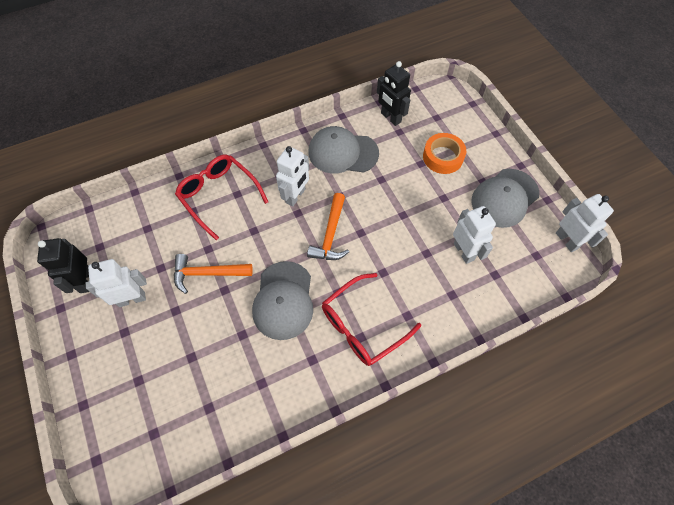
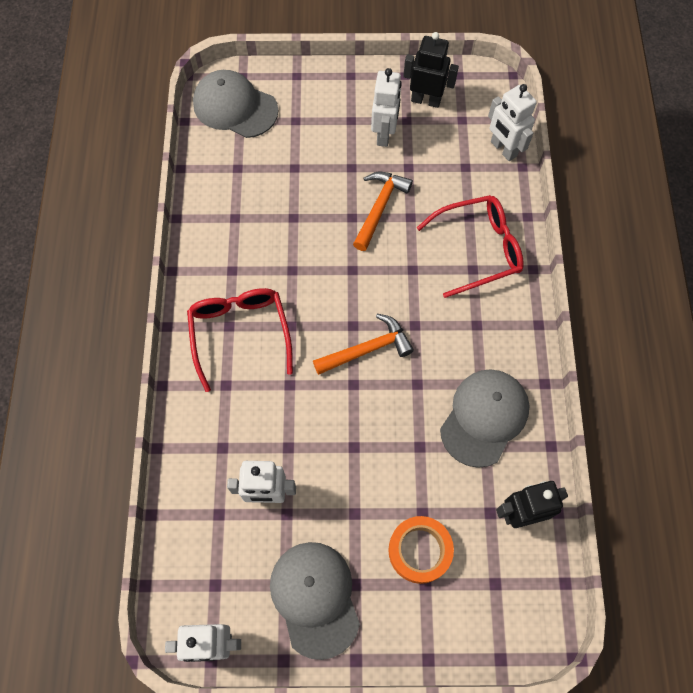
camera: 115 degrees right, 5 degrees up
(283, 300) = (310, 268): grey cap -> grey cap (235, 107)
(295, 196) = (440, 332): white robot -> white robot (503, 149)
(330, 234) = (367, 349): orange hammer -> orange hammer turned 120 degrees clockwise

